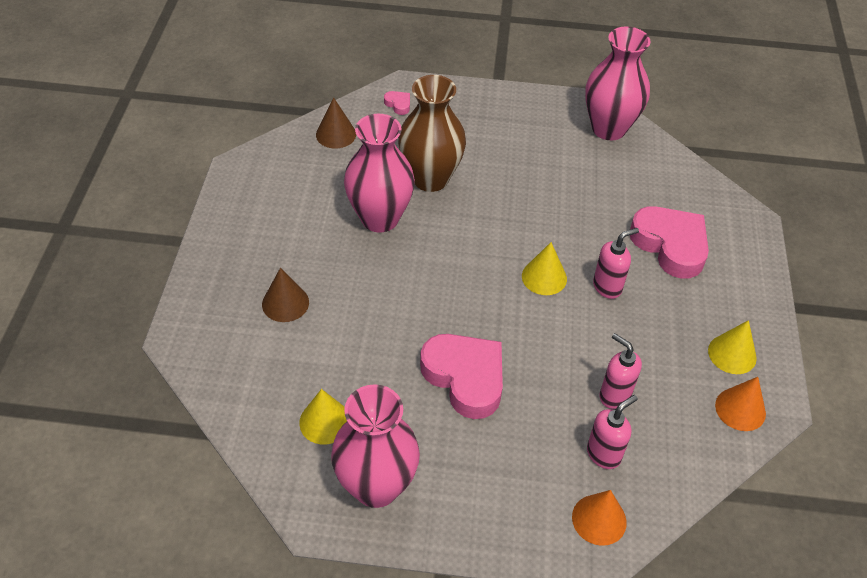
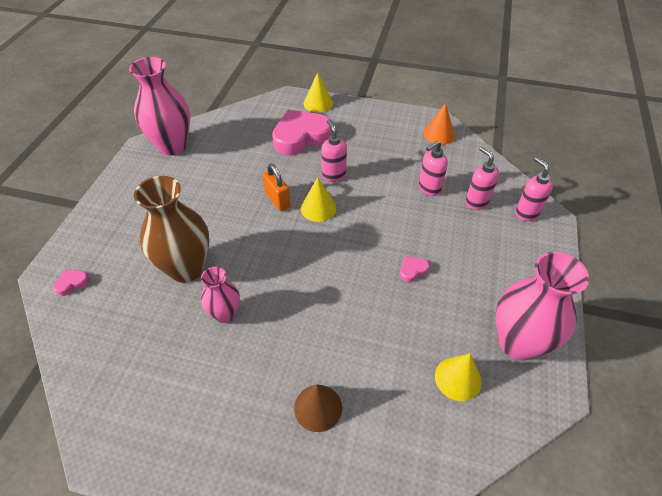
camera: 80 degrees left, 0 degrees up
(336, 134) = (90, 344): brown cone -> none
(380, 218) = (225, 314): pink vase -> pink vase, size x0.56
(465, 377) = (412, 270): pink heart -> pink heart, size x0.41
(547, 237) = (277, 200): none -> orange padlock
(599, 519) = (526, 213): orange cone -> pink soap dispenser
(732, 354) = (397, 129): yellow cone -> yellow cone (318, 103)

